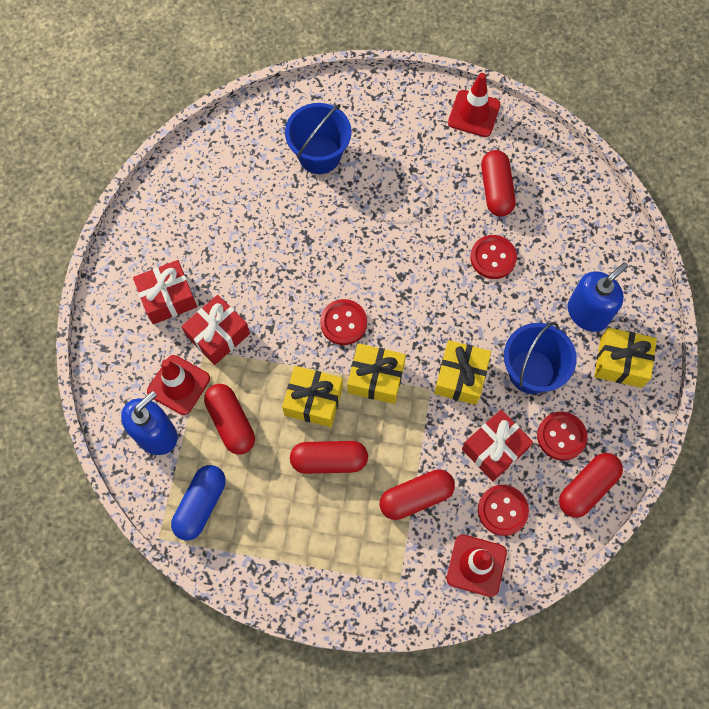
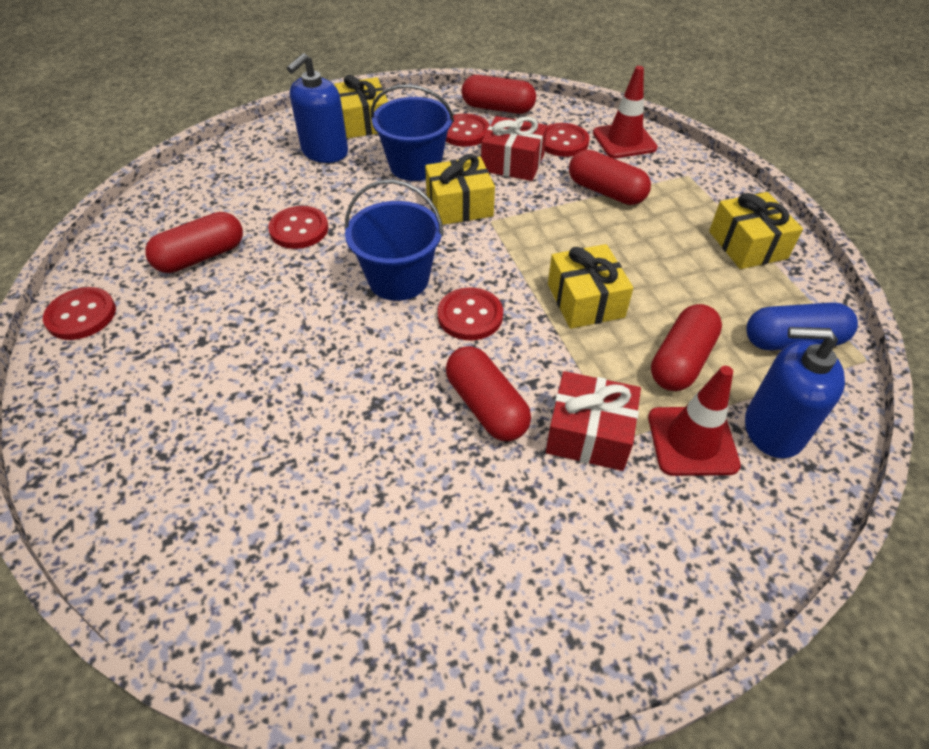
camera: 120 degrees left, 20 degrees down
(168, 298) = (588, 531): red gift -> none
(319, 155) = (220, 457): blue bucket -> blue bucket (398, 279)
(329, 460) = (634, 261): red capsule -> red capsule (486, 406)
(376, 378) = (514, 263): yellow gift -> yellow gift (747, 245)
(474, 114) = (81, 315): red traffic cone -> red button
(588, 313) = (325, 152): blue soap dispenser -> blue soap dispenser turned 75 degrees counterclockwise

